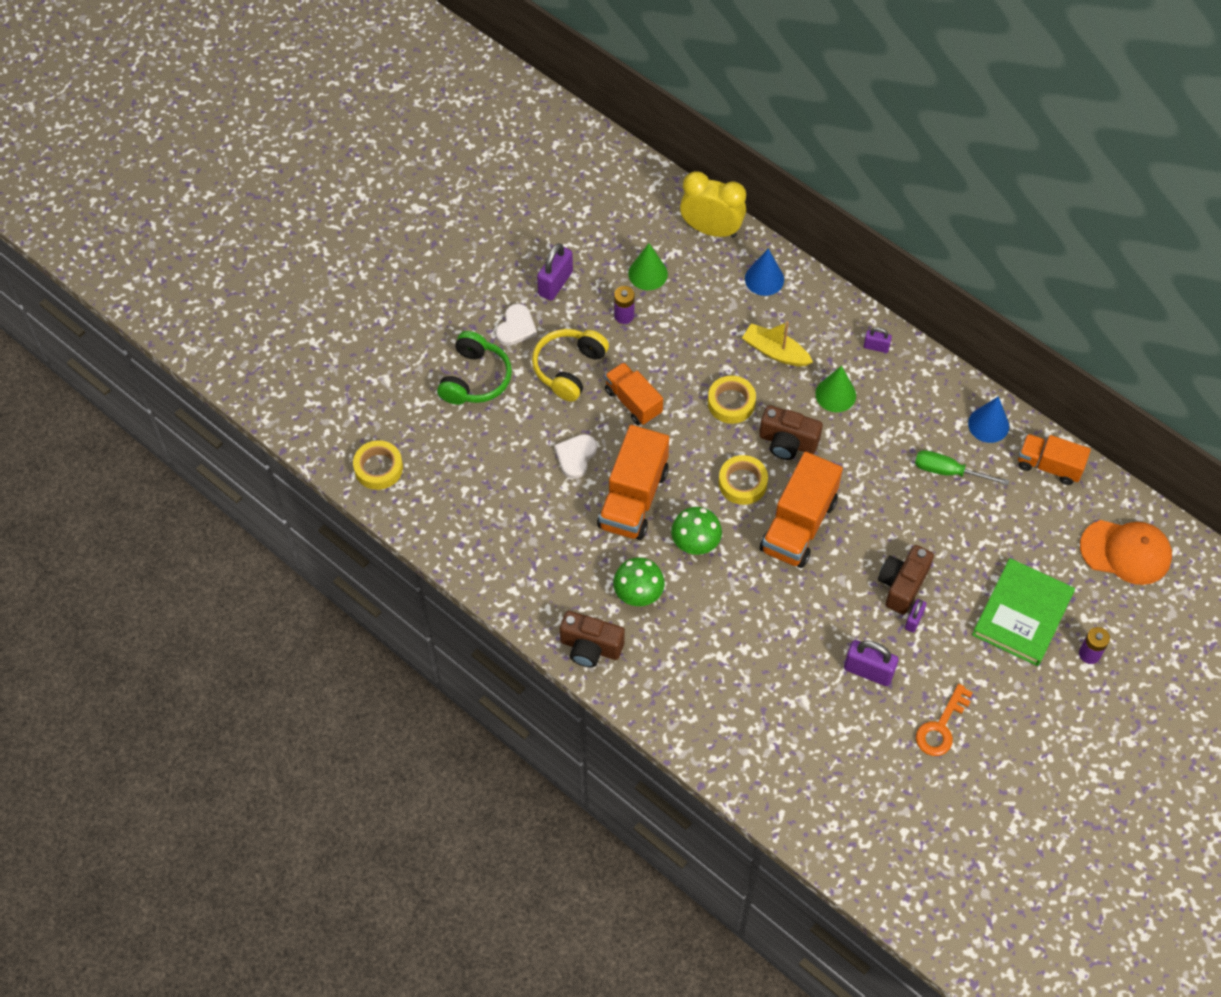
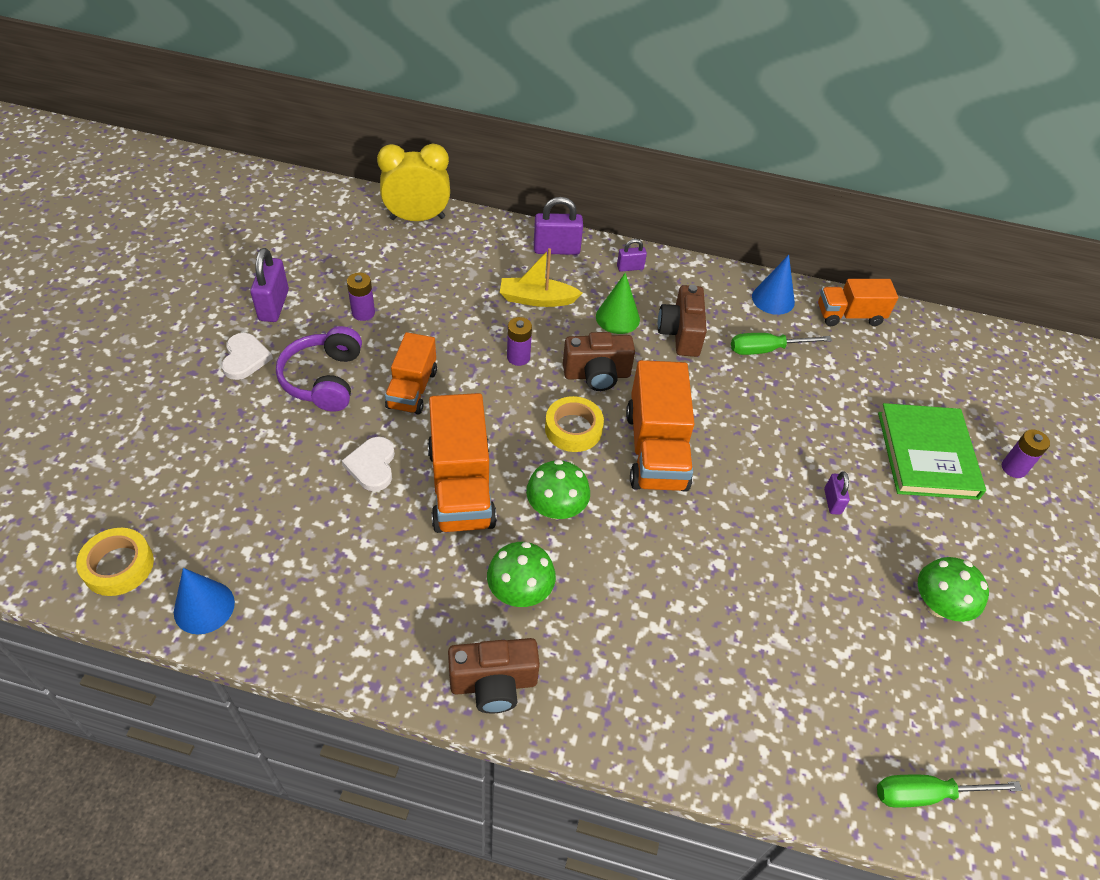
camera: 30 degrees left, 10 degrees down
(475, 378) = (214, 423): green headphones -> none
(569, 368) = (324, 379): yellow headphones -> purple headphones
(633, 402) = (412, 389): orange truck -> orange truck turned 105 degrees counterclockwise
(648, 273) = (371, 270): green cone -> none
(731, 403) = (518, 357): yellow tape -> purple battery
(764, 279) = (491, 243): blue cone -> blue cone (204, 607)
(838, 834) = (926, 794): none -> green screwdriver
(868, 671) = (824, 575): purple padlock -> purple padlock (556, 249)
(902, 585) = (797, 470): brown camera -> brown camera (681, 334)
(941, 727) = (939, 605): orange key -> green mushroom
(1126, 552) = (969, 364): orange cap -> none

